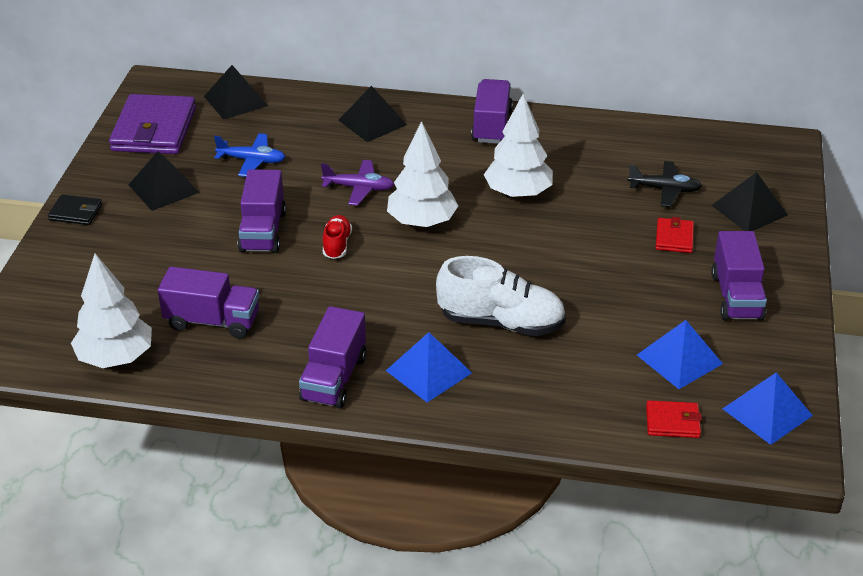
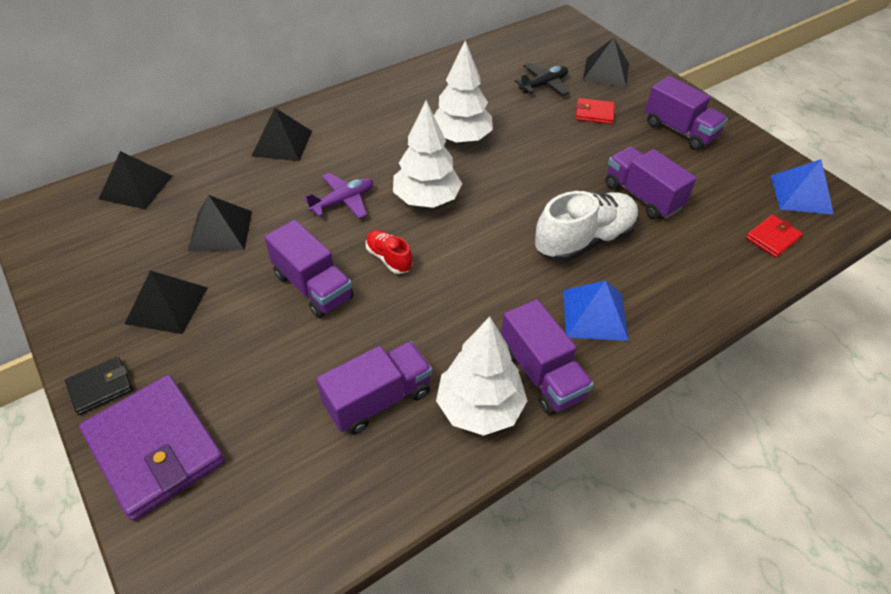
camera: 45 degrees left, 10 degrees up
(116, 358) = (337, 508): white tree -> white tree (480, 408)
(154, 129) = (85, 256): purple wallet -> purple wallet (155, 448)
(252, 161) = (220, 230): blue plane -> black pyramid
(492, 126) = (376, 100): purple truck -> purple truck (642, 196)
(674, 238) = (594, 113): red wallet -> red wallet turned 45 degrees counterclockwise
(679, 359) = (713, 192): blue pyramid -> none

